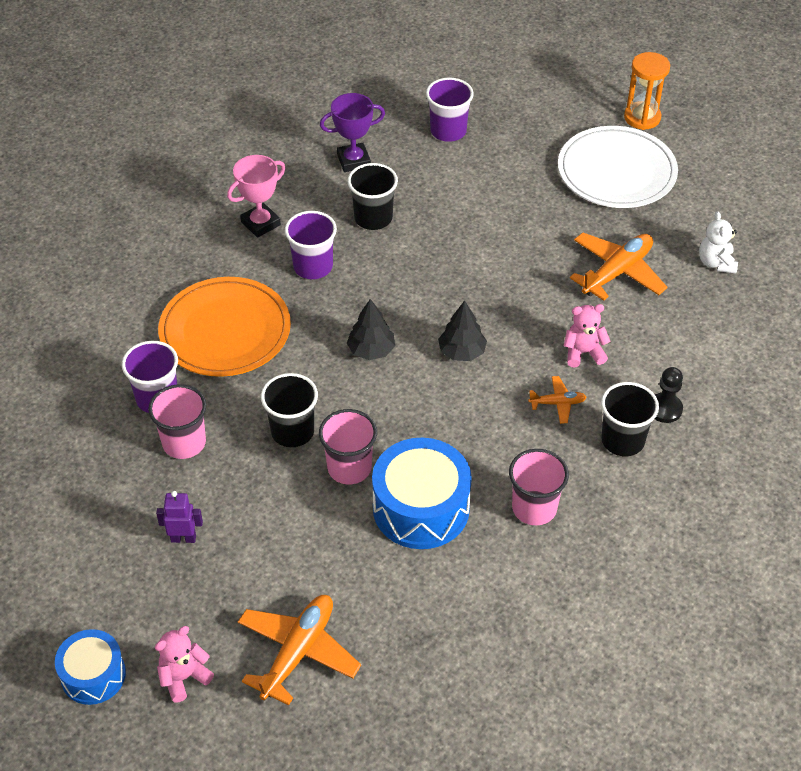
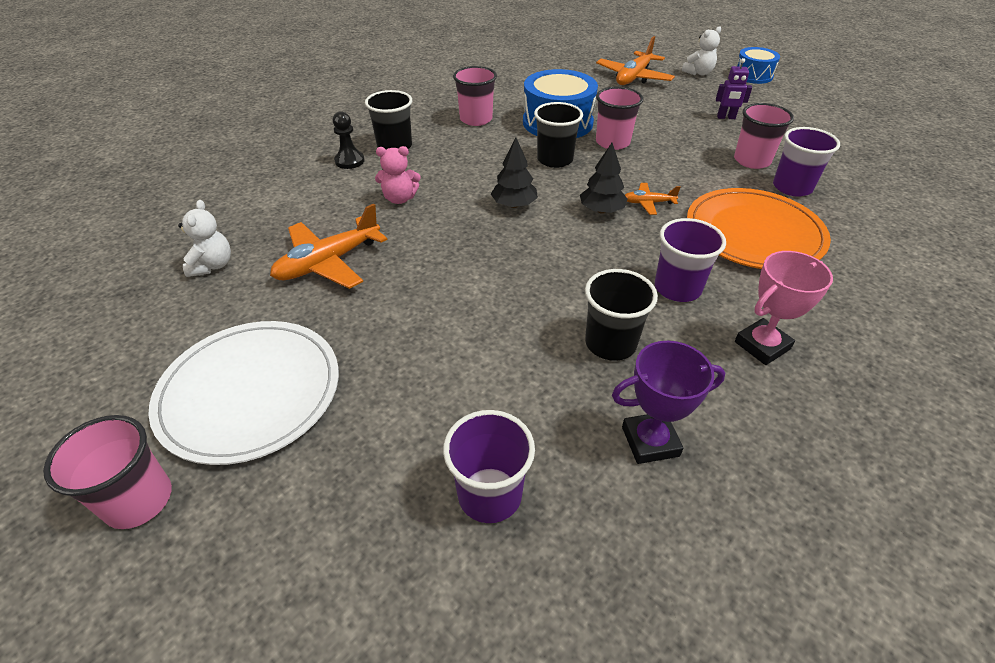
camera: 175 degrees left, 5 degrees down
(184, 677) = (698, 73): pink teddy bear -> white teddy bear
(292, 431) = (663, 163): black cup -> black cup (555, 160)
(557, 403) = (437, 168): orange plane -> orange plane (648, 203)
(642, 117) = (138, 500): orange hourglass -> pink cup

